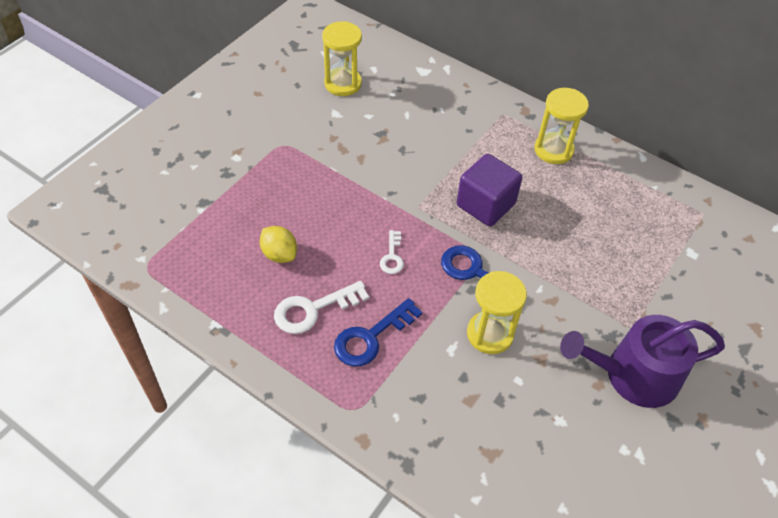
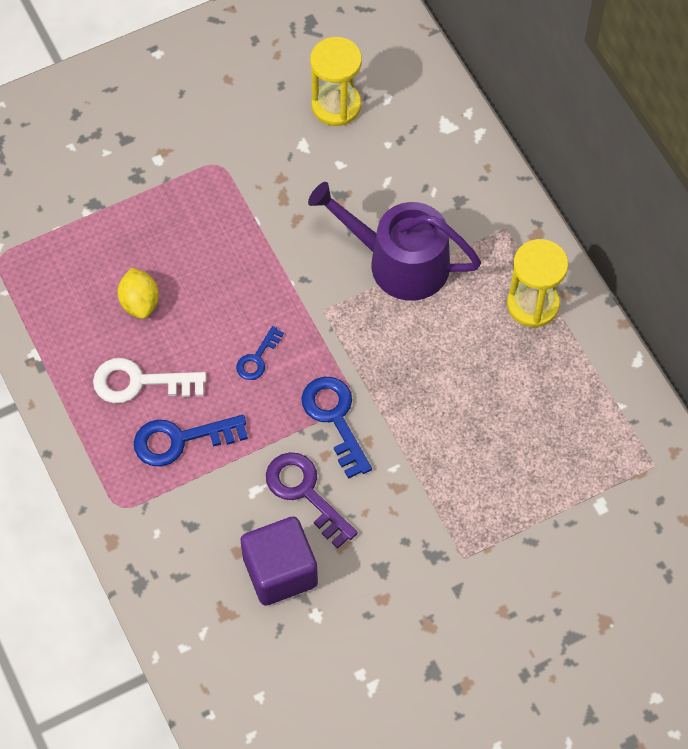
camera: 30 degrees right, 10 degrees up
(392, 256) = (257, 358): white key -> blue key
(485, 205) = (402, 341): purple cube -> purple cube (280, 571)
(490, 334) = (305, 493): yellow hourglass -> purple key
(633, 375) = (425, 606): purple watering can -> purple watering can (398, 262)

